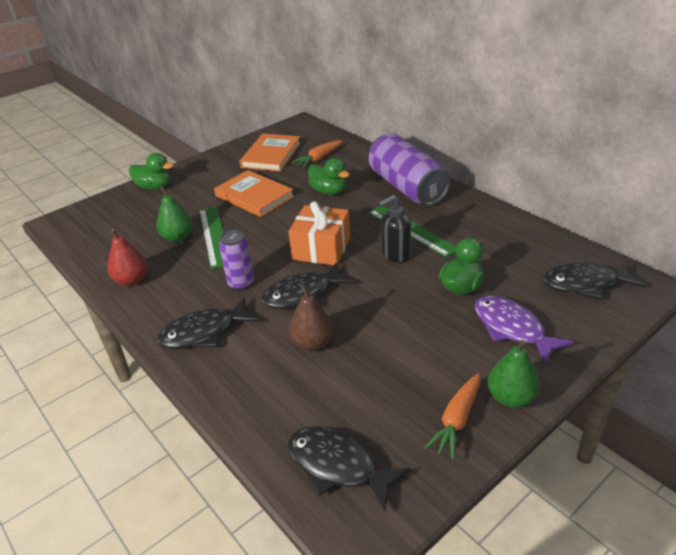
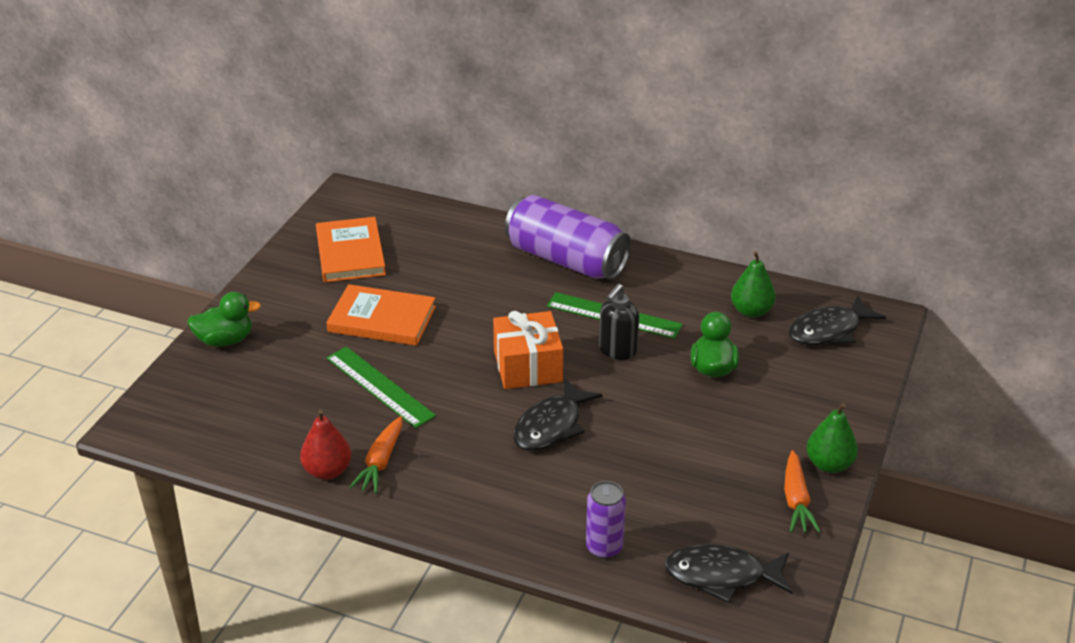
camera: 30 degrees left, 0 degrees up
(177, 237) = (332, 401): green pear -> green pear (751, 311)
(204, 332) = (477, 501): black fish -> none
(241, 283) = (468, 434): purple can -> purple can (604, 548)
(312, 343) = (606, 474): brown pear -> none
(319, 158) = (421, 244): orange carrot -> orange carrot (381, 462)
(329, 191) = (474, 289): green duck -> none
(512, 329) = (790, 398): purple fish -> none

